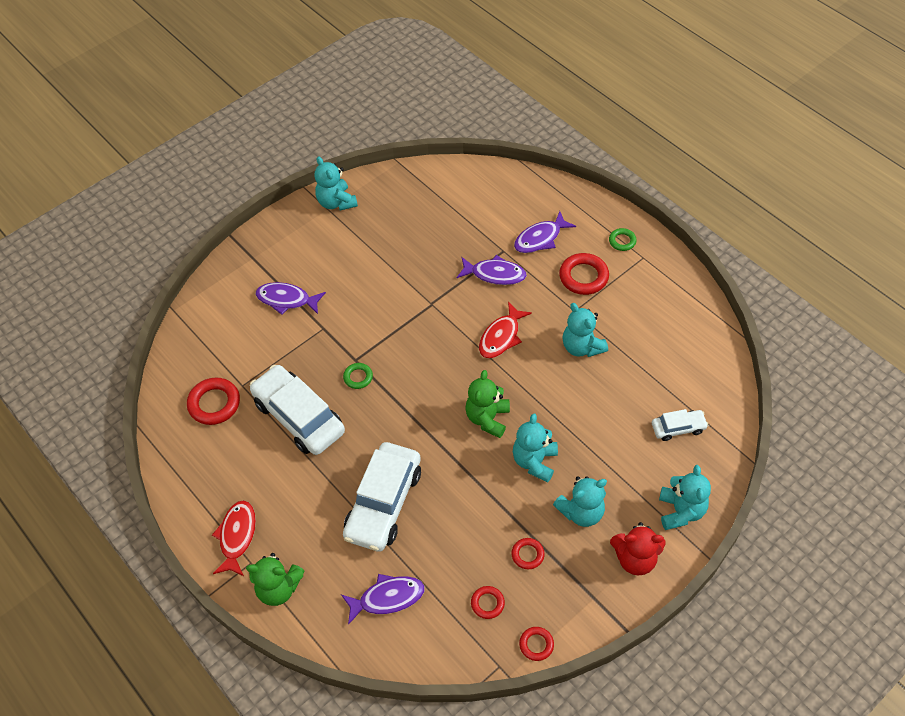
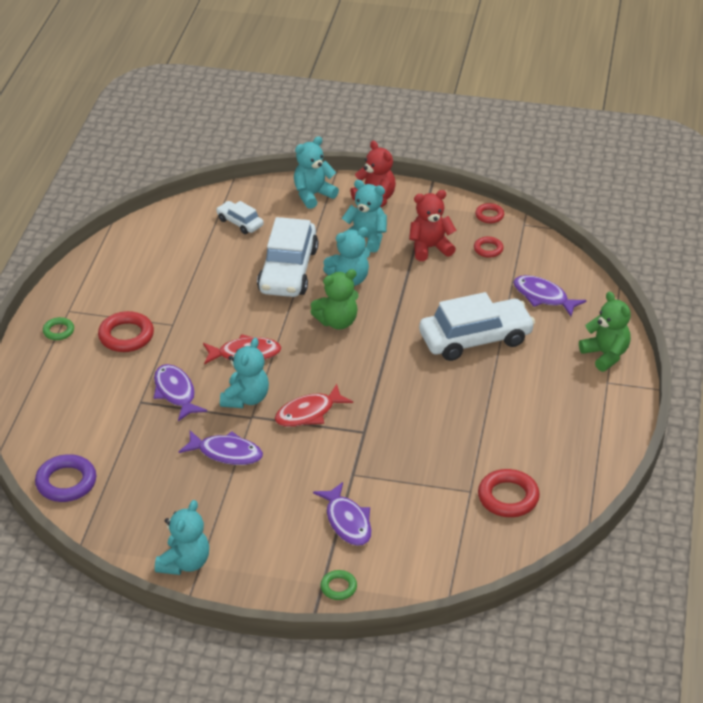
camera: 130 degrees left, 15 degrees down
(237, 536) = (598, 403): red fish -> red fish (308, 413)
(299, 417) = (458, 433): white car -> white car (288, 270)
(358, 377) = (380, 419): green ring -> green ring (338, 587)
(459, 179) = (66, 482): none -> purple ring
(527, 555) = (430, 248): red ring -> red teddy bear
(540, 238) = (102, 384): purple fish -> purple fish (226, 453)
(582, 347) = (209, 303): turquoise teddy bear -> turquoise teddy bear (245, 399)

